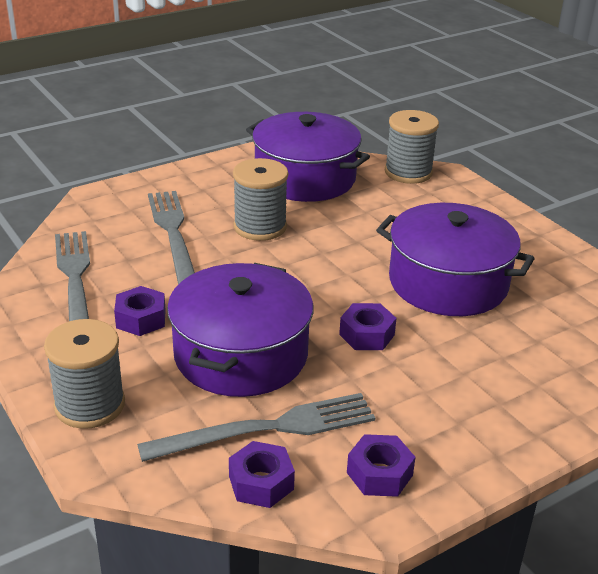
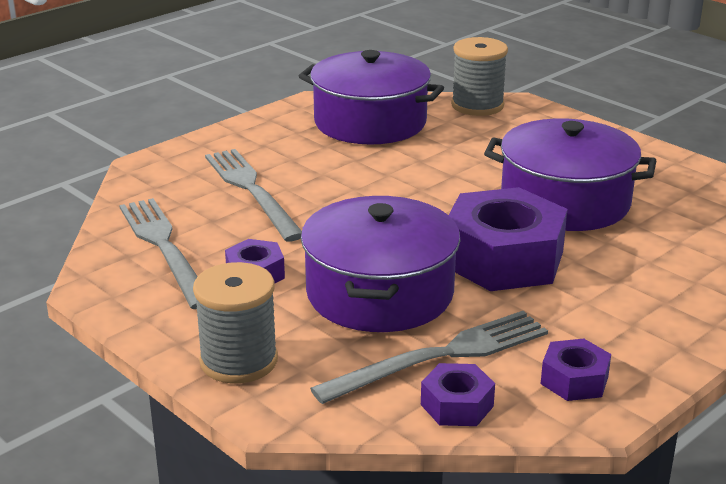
camera: 10 degrees left, 5 degrees down
(260, 227) = (343, 173): grey spool -> none
(366, 335) = (503, 258): purple nut -> purple nut, size x2.09

